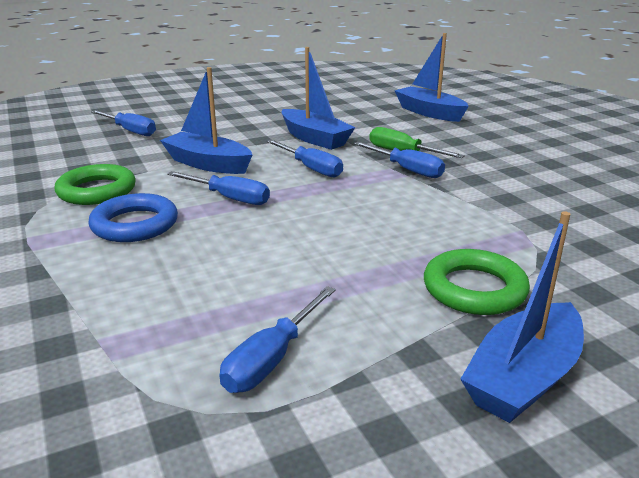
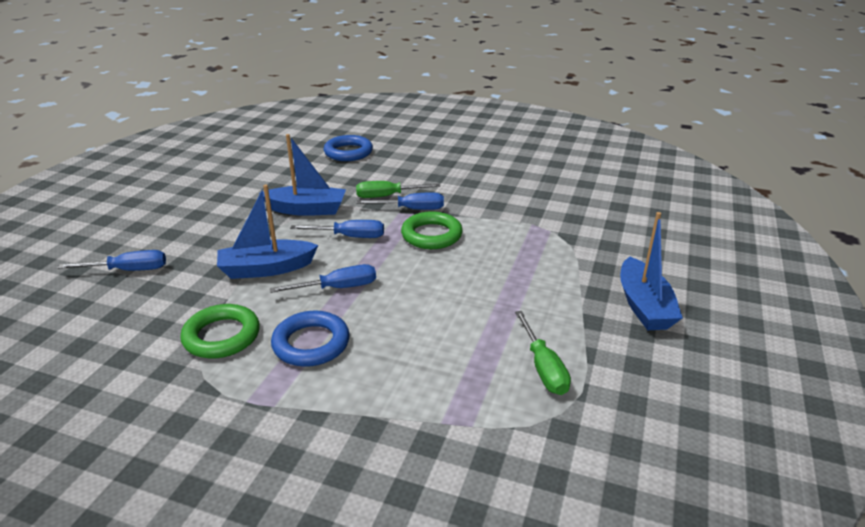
camera: 45 degrees left, 5 degrees up
(272, 359) = (543, 368): blue screwdriver -> green screwdriver
(429, 113) = (348, 152): blue boat -> blue ring
(474, 289) = (564, 272): green ring -> green ring (431, 235)

